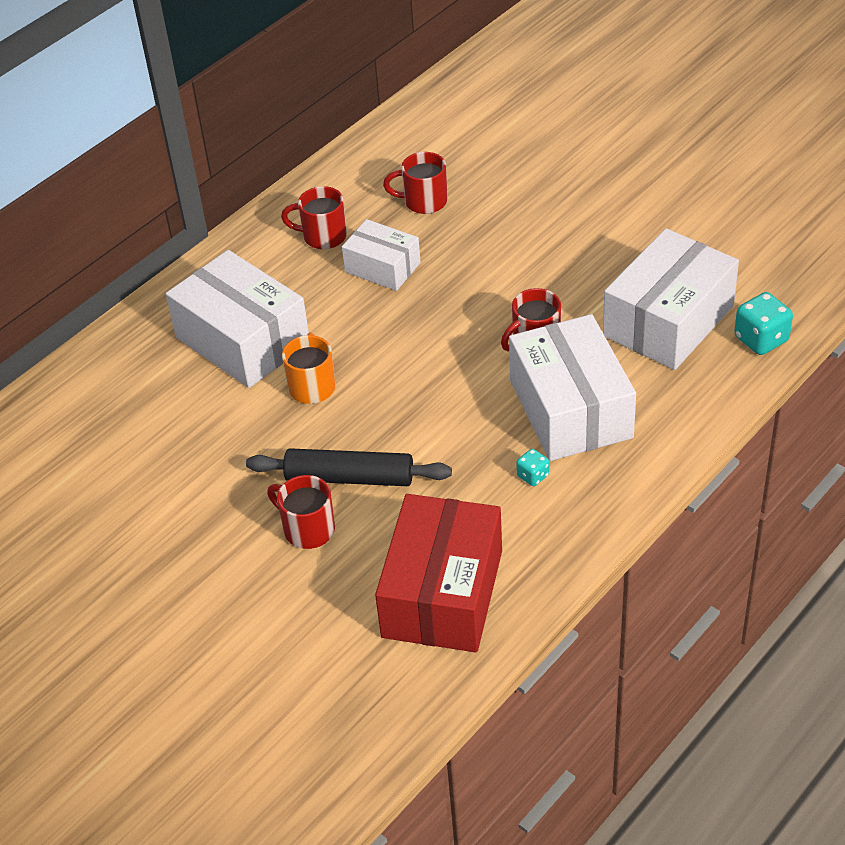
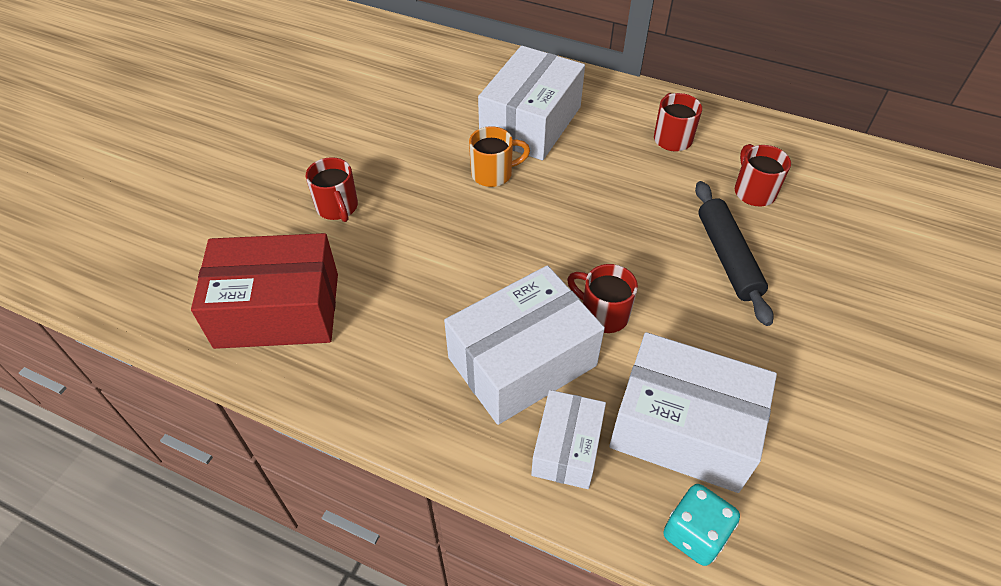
camera: 70 degrees right, 5 degrees up
(307, 529) = (337, 208): red mug -> red mug turned 135 degrees clockwise
(349, 478) = (397, 220): black rolling pin -> black rolling pin (727, 257)
(382, 267) = (653, 184): white box -> white box (567, 448)
(533, 476) = (427, 348): turquoise dice -> none

